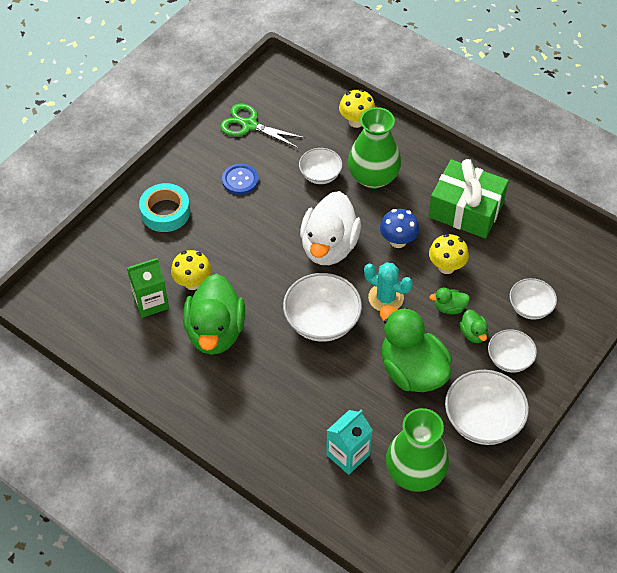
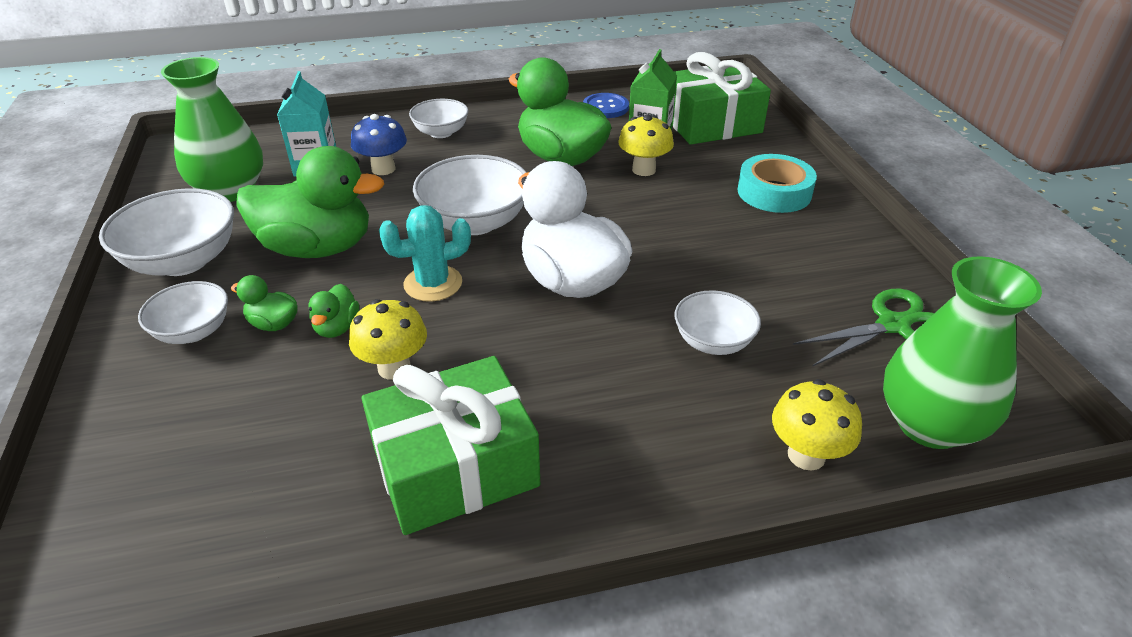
camera: 130 degrees right, 15 degrees down
(97, 283) = (711, 124): none -> green gift
(240, 180) = (776, 266): blue button -> blue button (605, 107)
(373, 177) = (650, 396): green vase -> green vase (929, 424)
(398, 241) = (500, 347): blue mushroom -> blue mushroom (383, 169)
(449, 308) = (337, 328): green duck -> green duck turned 150 degrees clockwise
(530, 307) = (208, 408): white bowl -> white bowl (441, 132)

